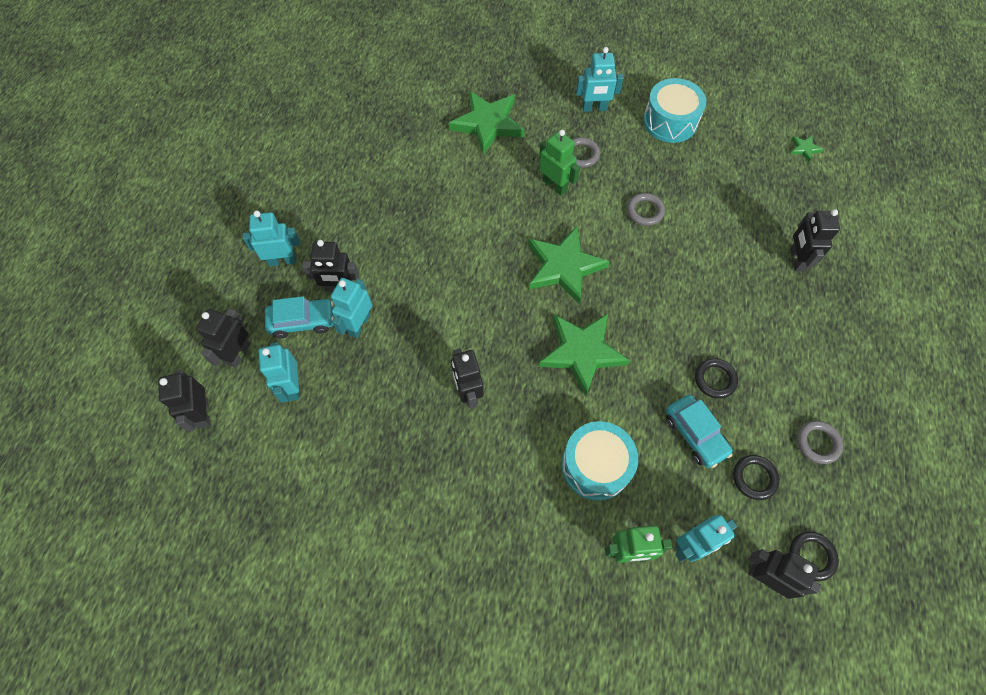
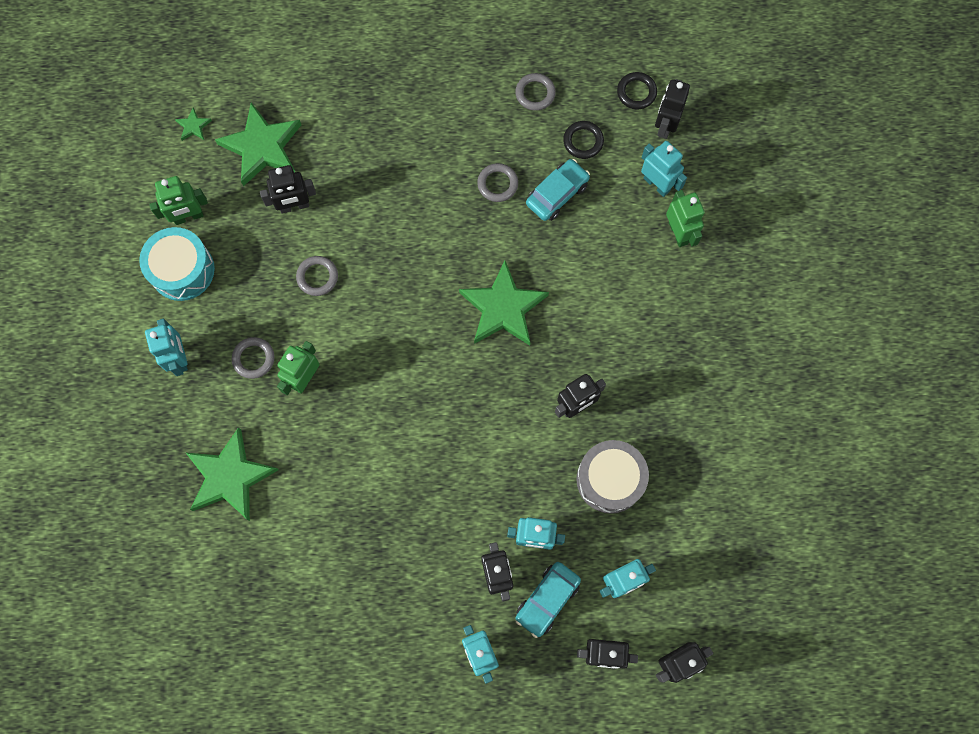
camera: 105 degrees left, 10 degrees up
(302, 321) = (547, 600): turquoise car -> turquoise car turned 120 degrees counterclockwise
(387, 403) = (610, 479): none -> grey drum
(563, 267) = (409, 346): green star -> green star (262, 147)
(596, 465) = (612, 273): turquoise drum -> none
(715, 379) = (497, 184): black ring -> grey ring
(718, 132) = (188, 217): none -> green robot
(796, 260) = (343, 124): black robot -> black robot (294, 206)

